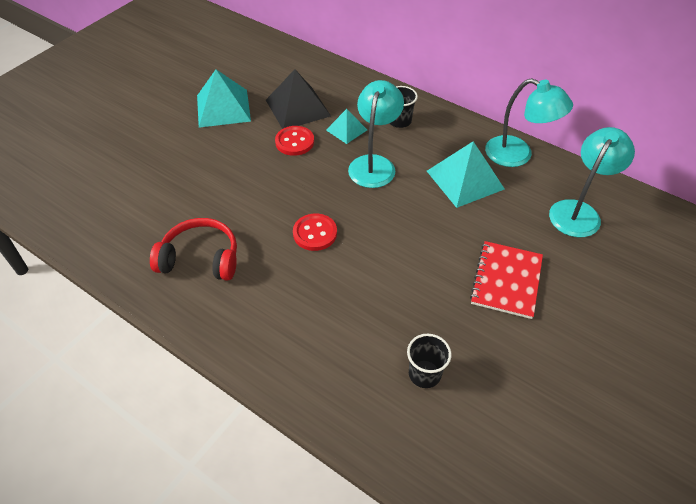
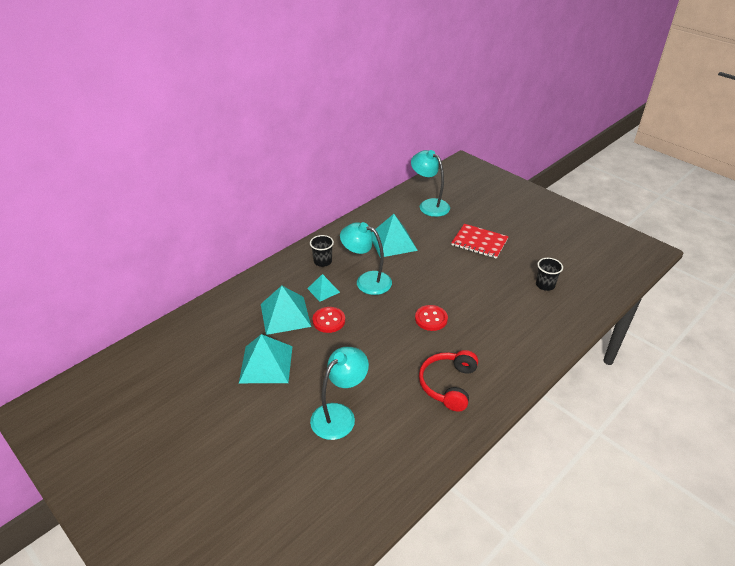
camera: 80 degrees left, 10 degrees down
(298, 108) = (285, 315): black pyramid -> turquoise pyramid
(518, 155) = (375, 216): turquoise lamp -> turquoise lamp (339, 415)

